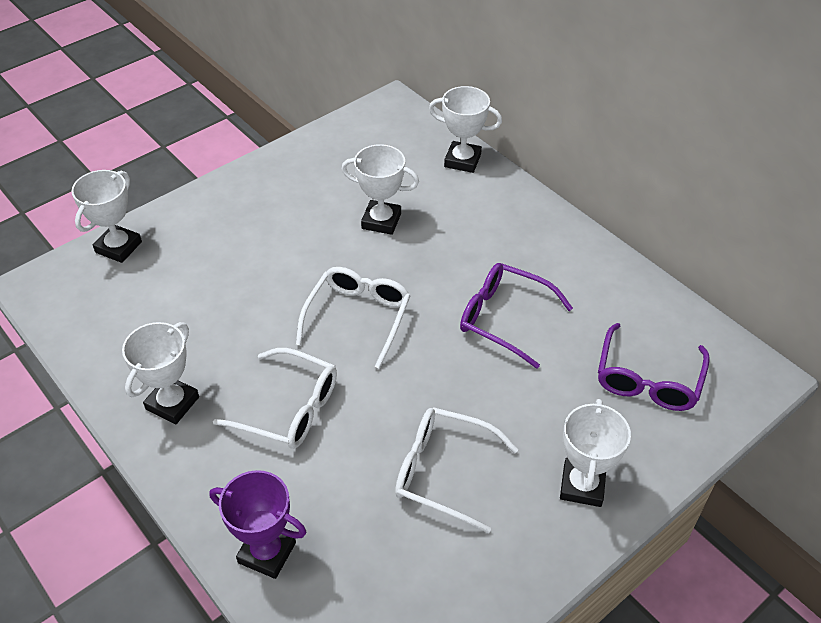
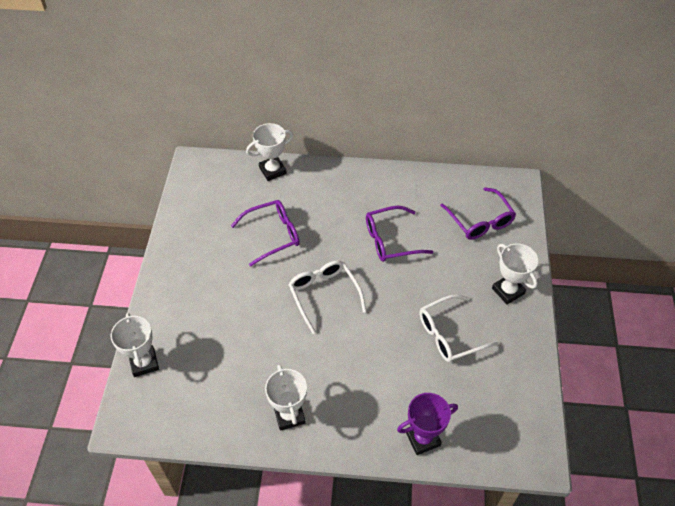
camera: 45 degrees left, 5 degrees up
(288, 408) = (348, 367): white glasses -> none
(381, 221) = (272, 235): white trophy -> purple glasses

